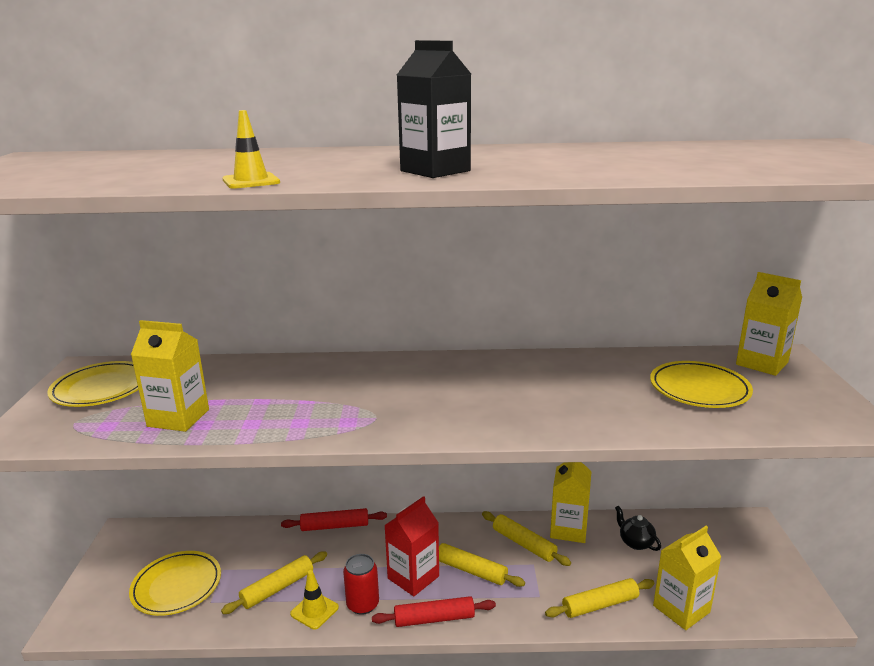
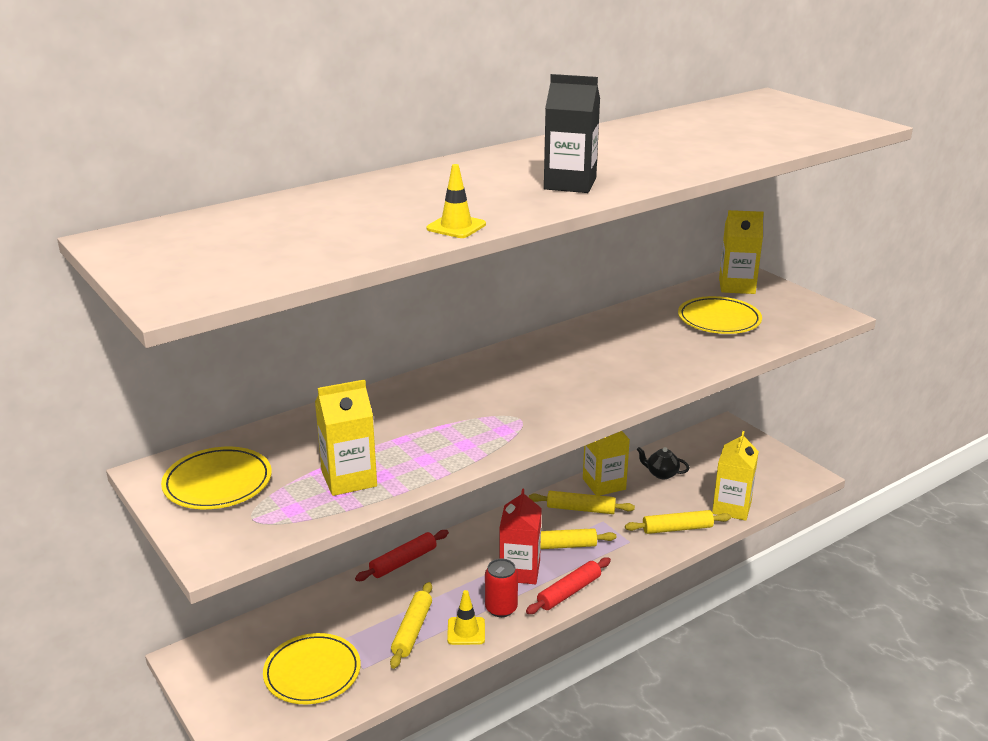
camera: 35 degrees left, 5 degrees up
(600, 605) = (677, 529): yellow rolling pin -> yellow rolling pin turned 45 degrees clockwise

